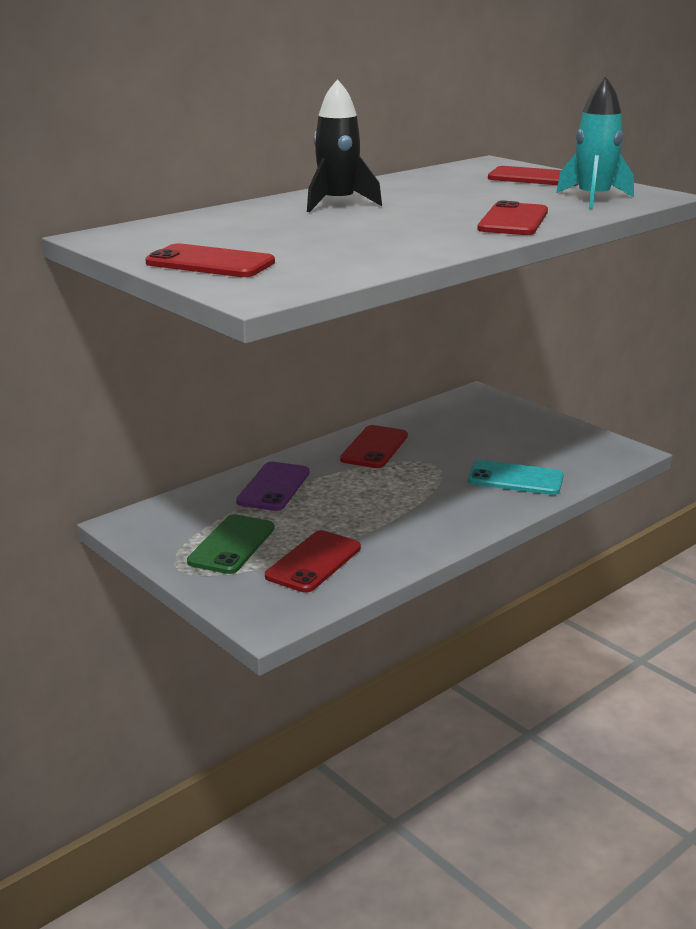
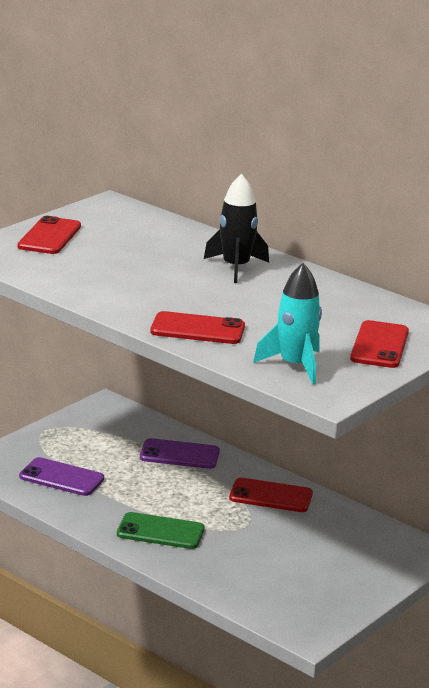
camera: 80 degrees right, 0 degrees up
(232, 545) = (82, 445): green phone -> green phone (160, 532)
(313, 562) = (61, 478): red phone -> purple phone
(515, 479) = (226, 567): turquoise phone -> none

